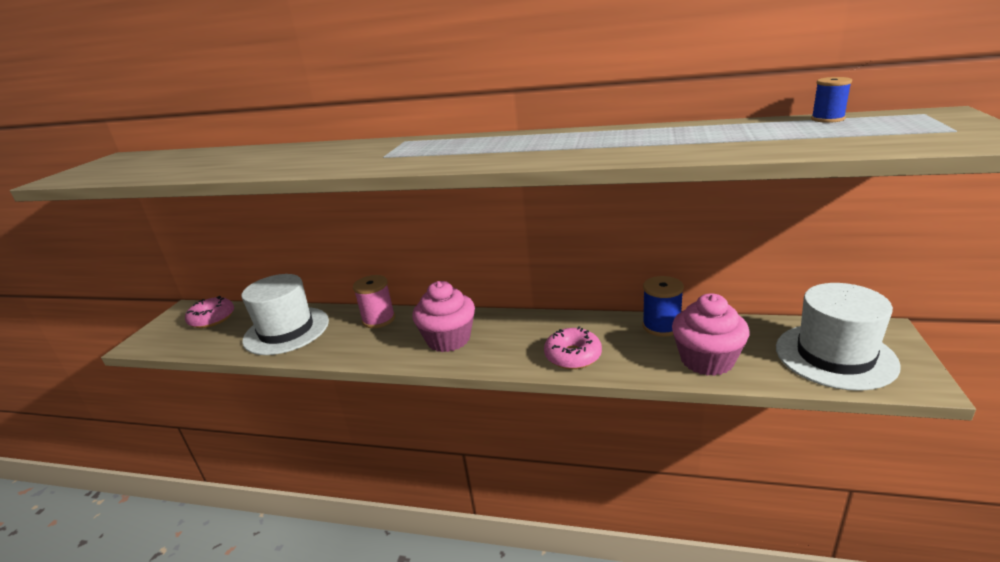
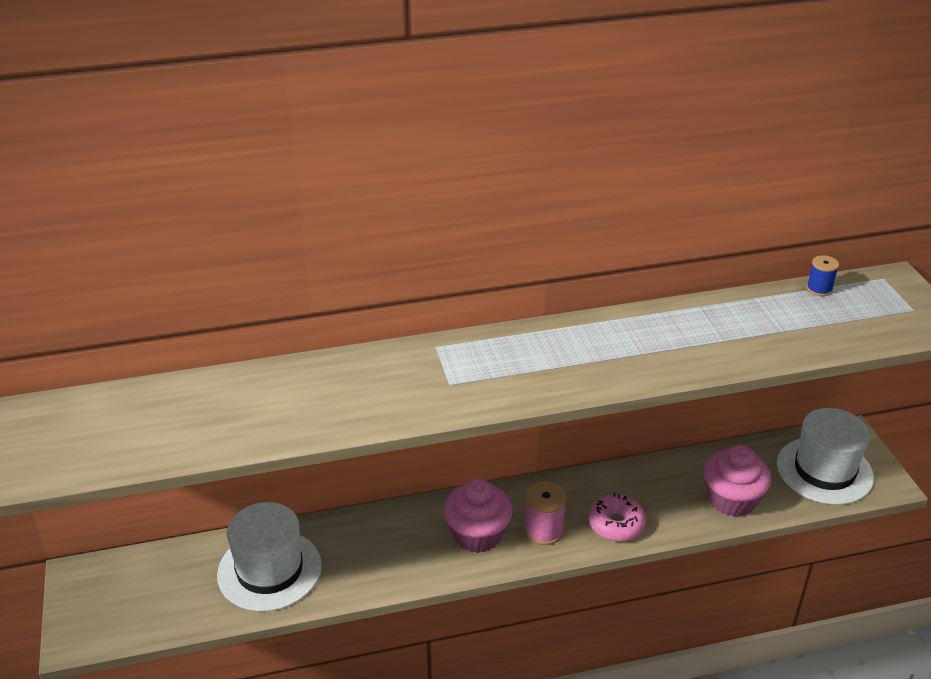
camera: 30 degrees left, 10 degrees up
(212, 319) = (140, 578): pink donut -> none
(378, 319) = (373, 527): pink spool -> pink spool (544, 530)
(661, 326) = (674, 468): blue spool -> none

